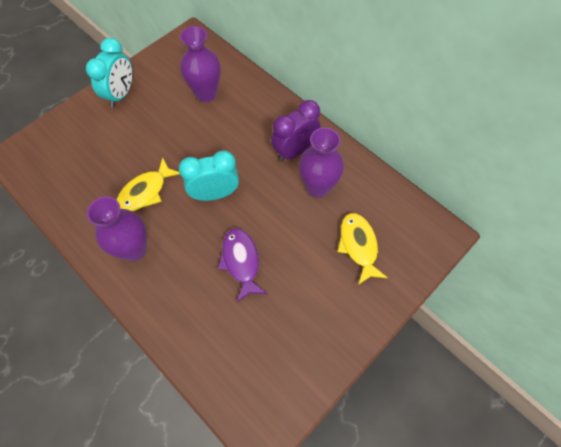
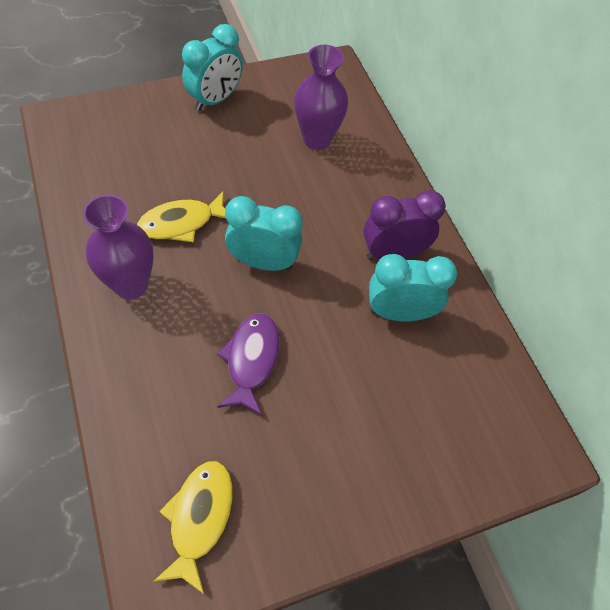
camera: 20 degrees right, 5 degrees down
(317, 187) = (399, 313): purple vase -> turquoise clock
(358, 246) = (416, 413): yellow fish -> yellow fish (199, 518)

